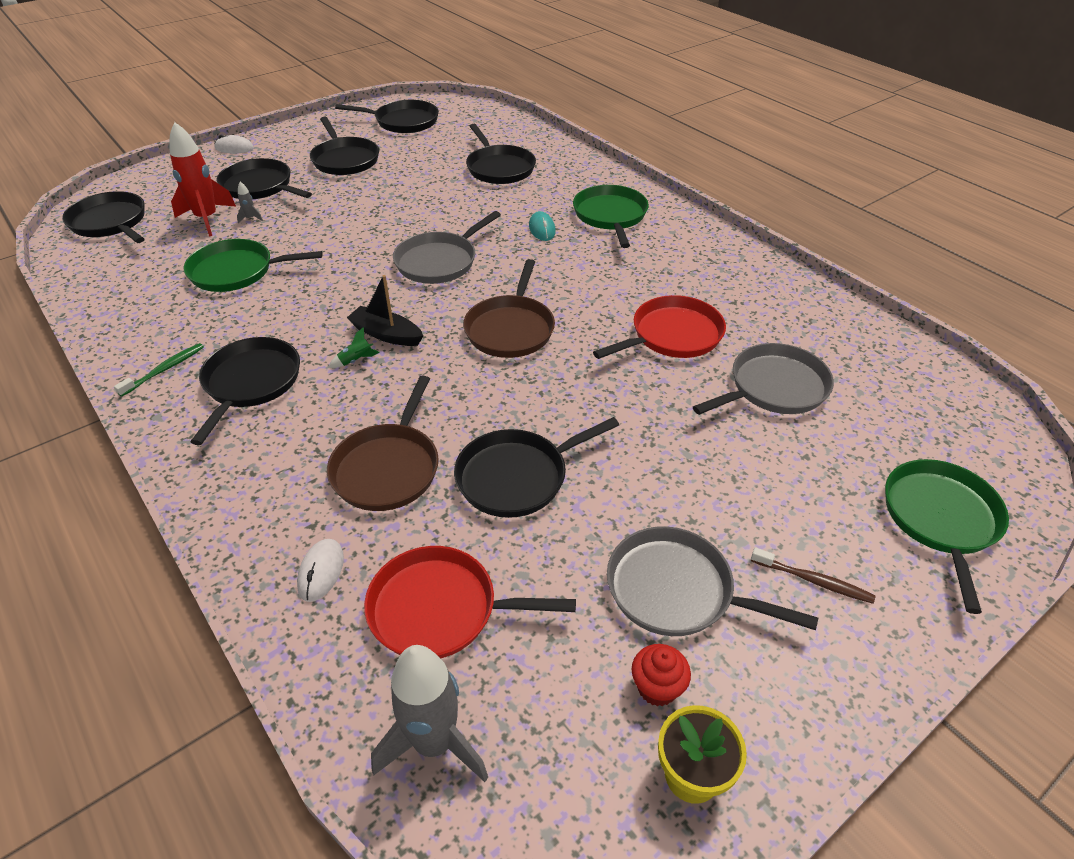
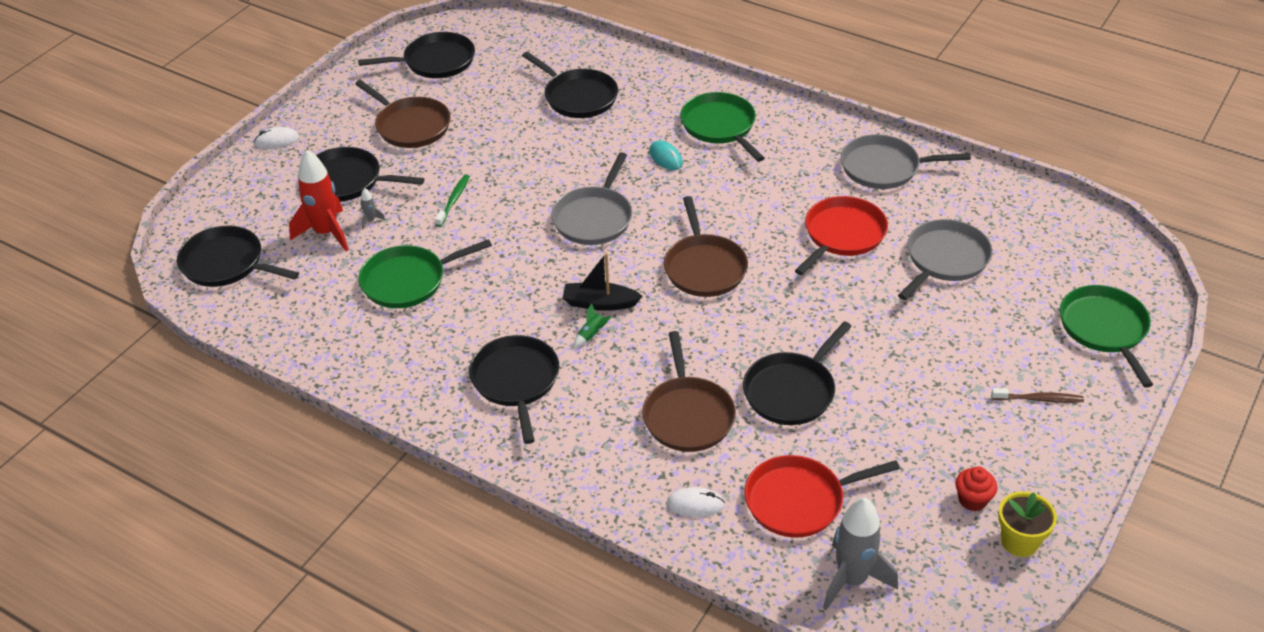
camera: 20 degrees left, 0 degrees up
(164, 370) = (427, 392): green toothbrush -> green toothbrush (454, 200)
(321, 571) = (695, 504): white mouse -> white mouse turned 75 degrees counterclockwise
(345, 160) = (411, 126): black pan -> brown pan
(676, 590) = (952, 435): grey pan -> grey pan (884, 168)

